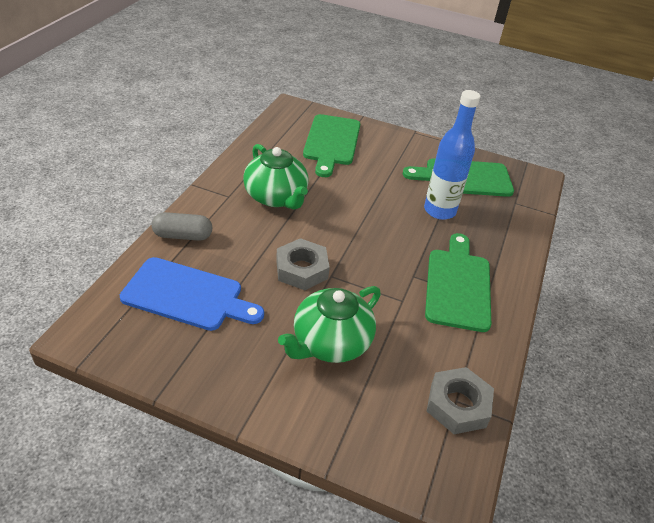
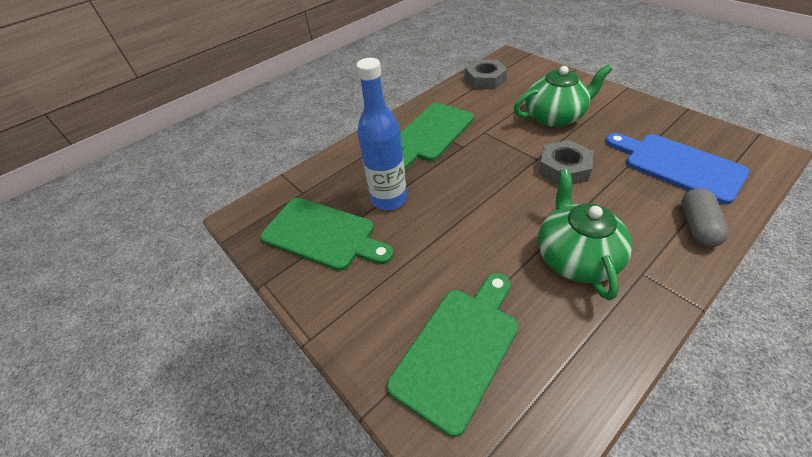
camera: 145 degrees left, 5 degrees up
(183, 236) = (697, 226): grey capsule -> grey capsule turned 75 degrees clockwise

